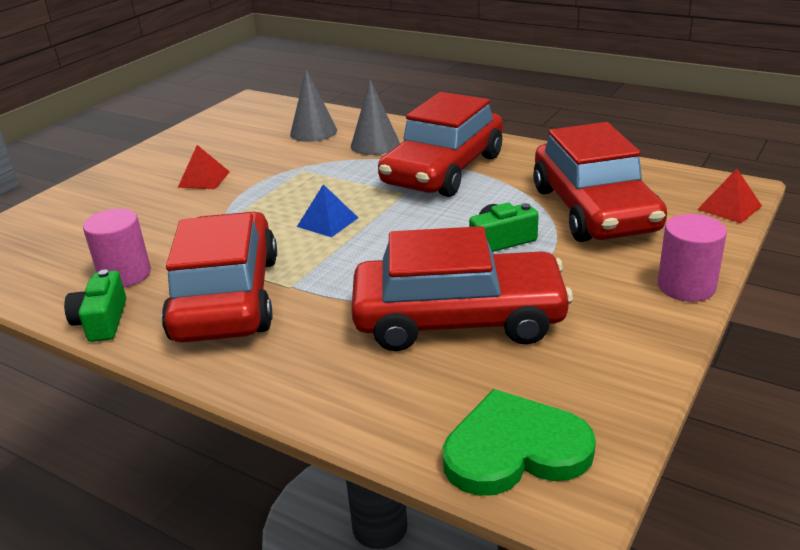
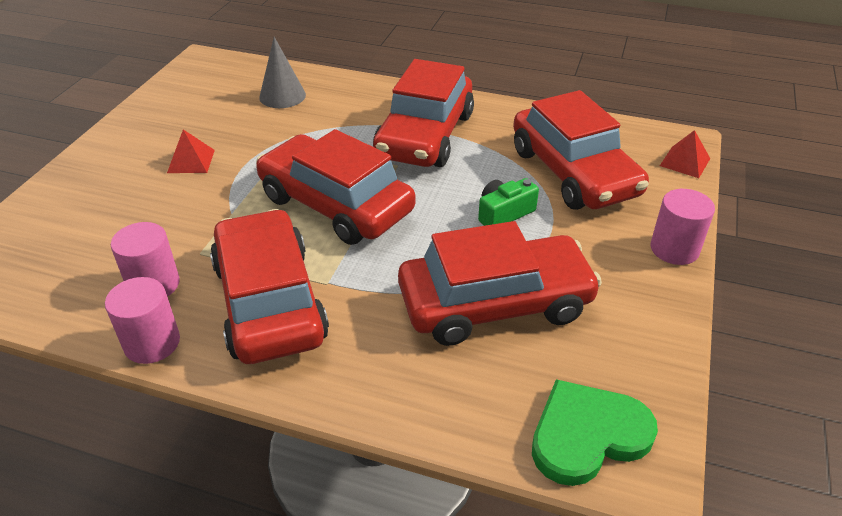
camera: 15 degrees left, 10 degrees up
(102, 321) = (152, 343): green camera -> pink cylinder
(327, 222) = (335, 204): blue pyramid -> red car
(375, 144) = (349, 108): grey cone -> none

